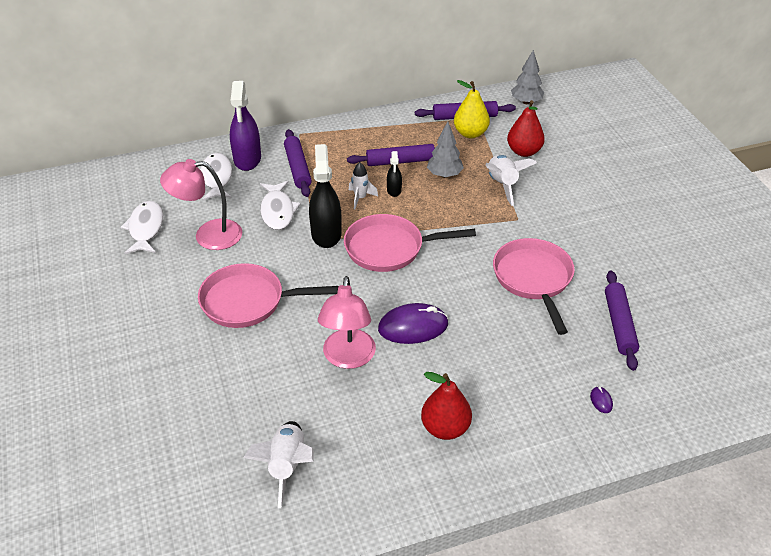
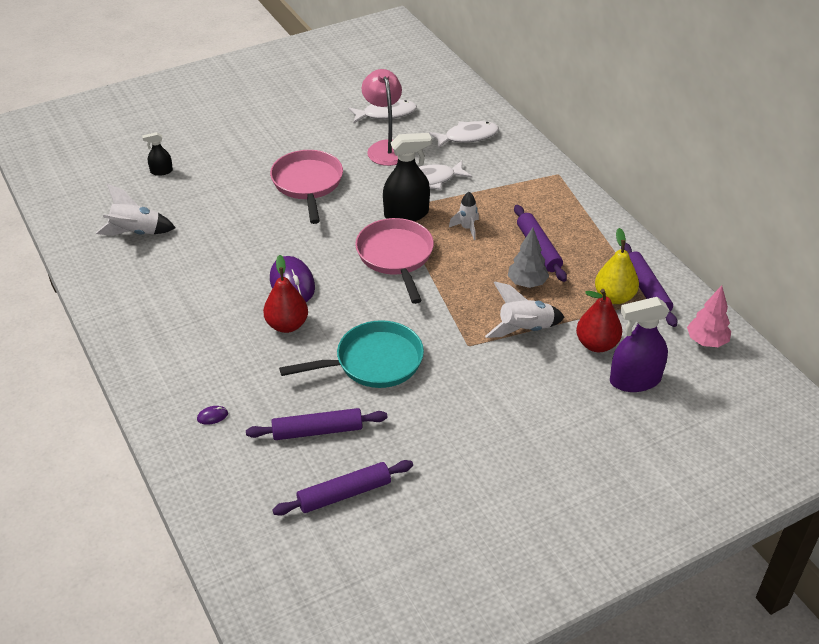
camera: 80 degrees right, 0 degrees up
(247, 159) = (503, 149): purple spray bottle -> purple spray bottle (635, 380)
(298, 168) = (500, 182): purple rolling pin -> purple rolling pin (344, 494)
(348, 358) = (249, 249): pink lamp -> none
(394, 190) = (487, 249): black spray bottle -> black spray bottle (161, 171)
(445, 428) = (175, 314): red pear -> red pear (287, 325)
(526, 102) = (706, 341): grey tree -> pink tree
(533, 279) = (373, 362): pink pan -> turquoise pan

